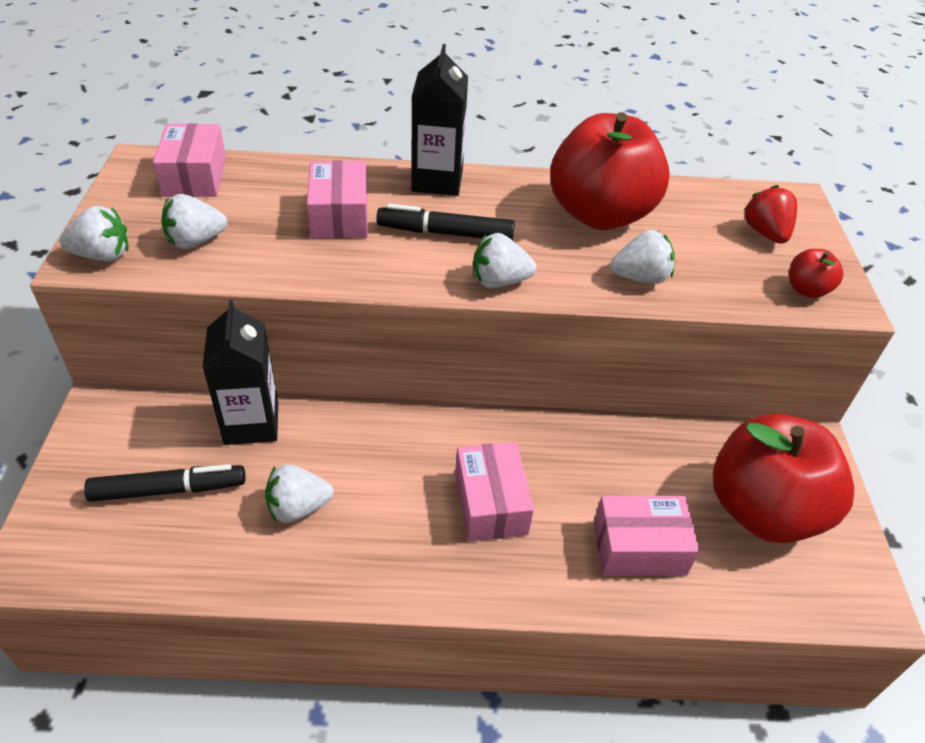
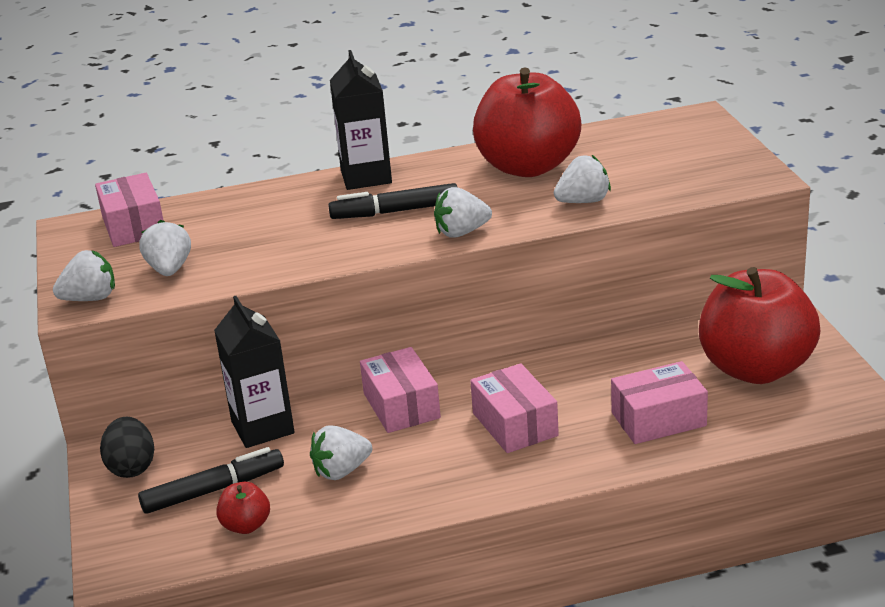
camera: 10 degrees left, 15 degrees down
(111, 433) = (132, 467): none -> black egg
(195, 241) = (169, 269): white strawberry -> white strawberry turned 120 degrees clockwise
(339, 216) = (290, 222): pink box -> pink box (401, 406)
(765, 233) = (680, 146): red strawberry -> none
(806, 290) = (728, 177): red apple -> red apple (246, 525)

